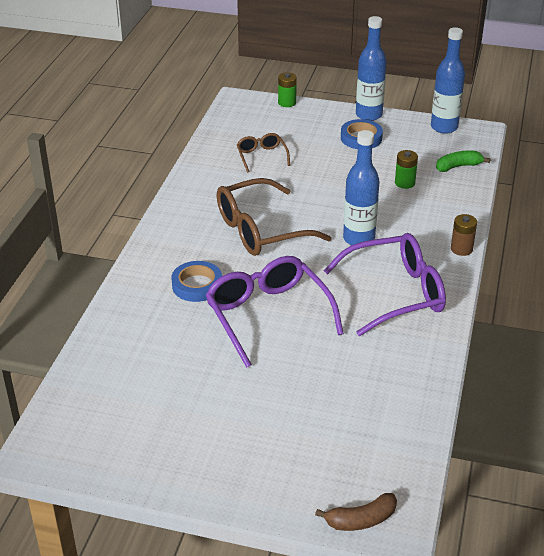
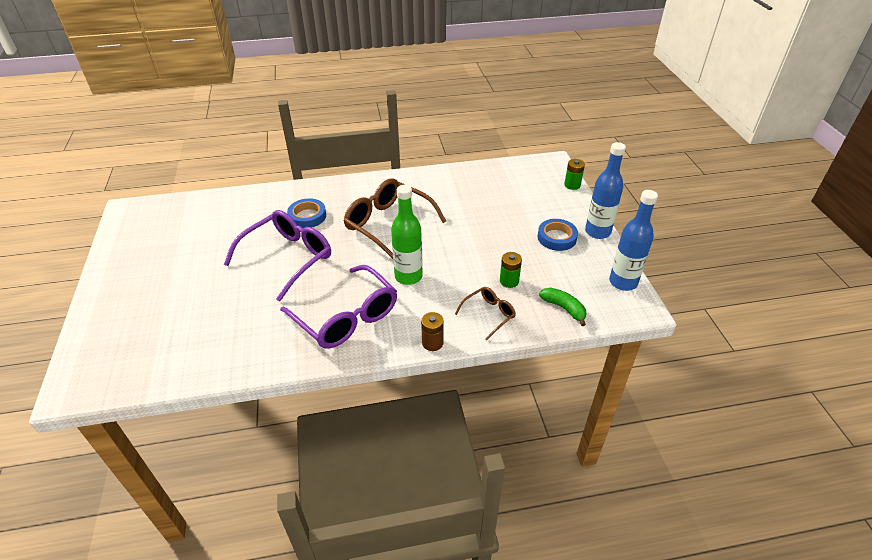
camera: 65 degrees right, 5 degrees up
(261, 156) = (484, 196): brown glasses -> brown glasses (489, 314)
(359, 239) = (408, 276): blue bottle -> green bottle
(361, 520) = (78, 368): brown banana -> none

